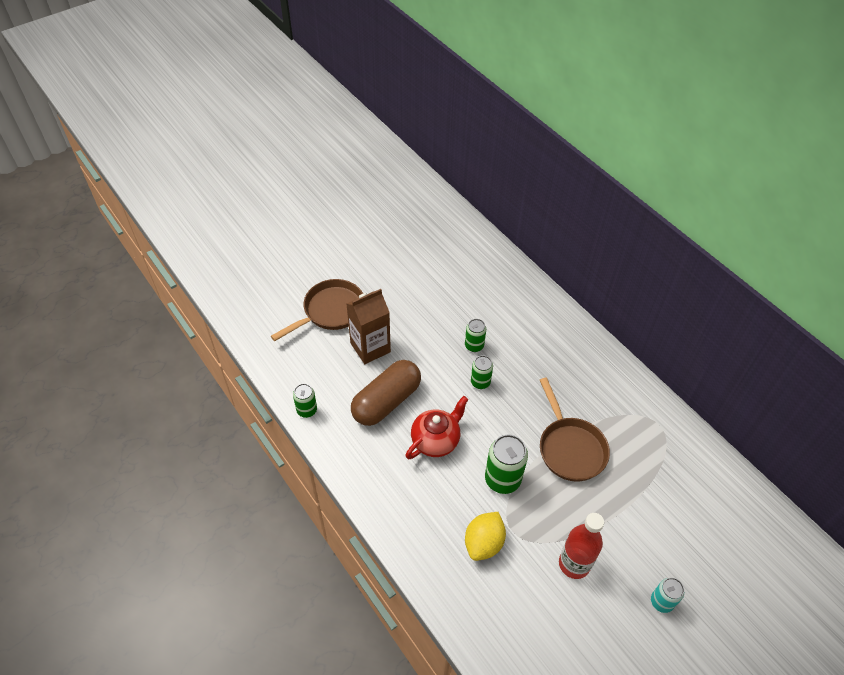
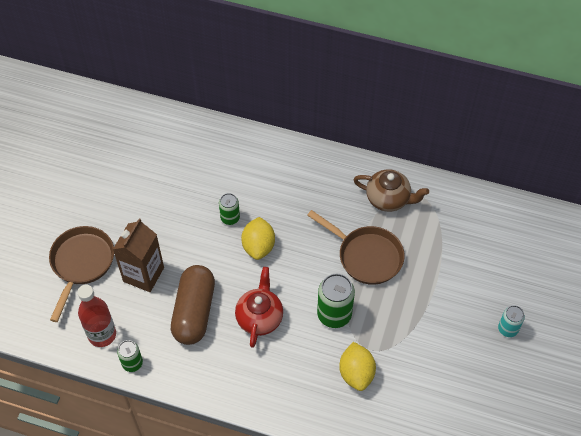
camera: 35 degrees left, 5 degrees up
(480, 382) = (258, 246): green can -> yellow lemon
(574, 564) = (431, 343): red bottle -> red bottle (102, 335)
(628, 412) = (388, 199): none -> brown teapot

